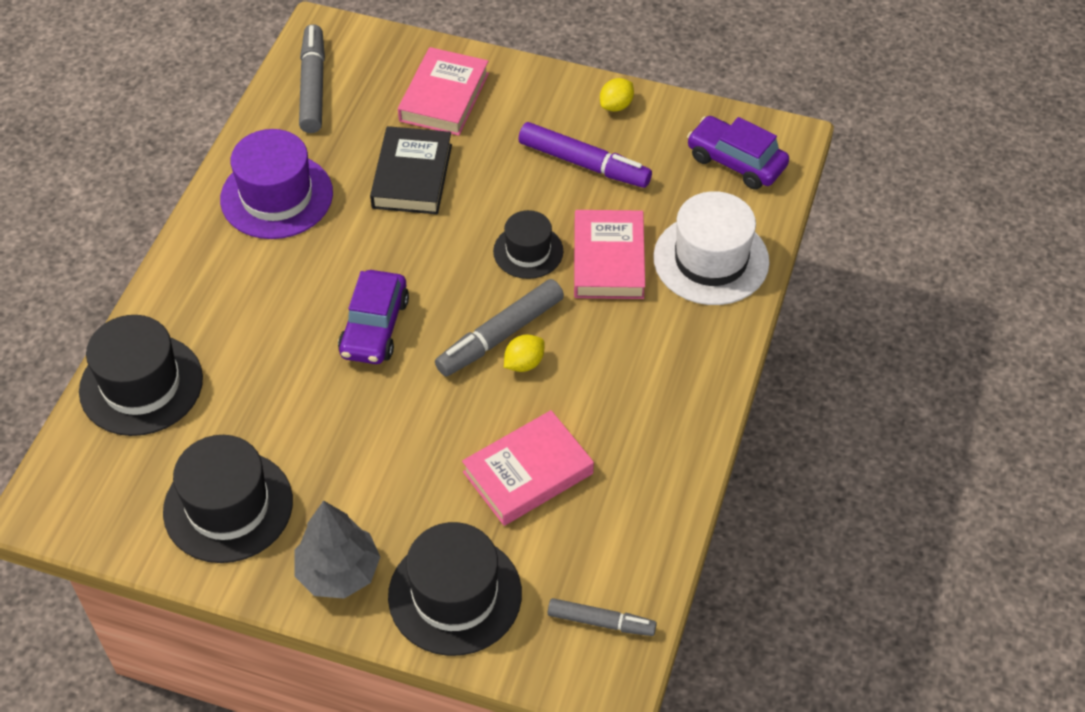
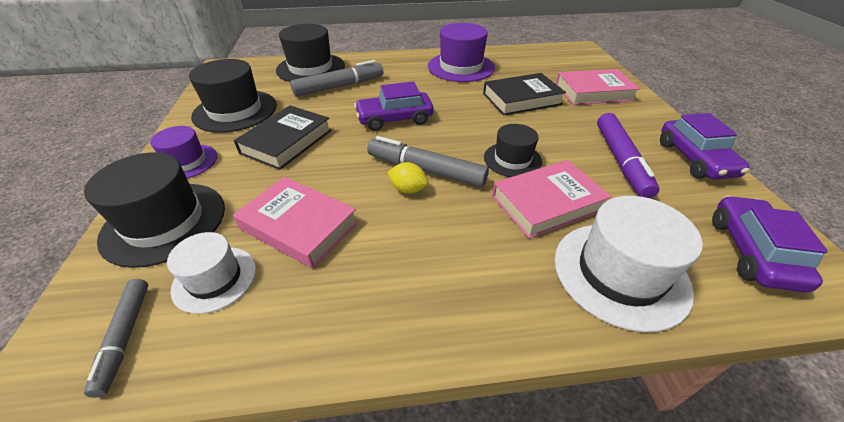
camera: 65 degrees right, 10 degrees down
(313, 86) = (543, 56): grey marker -> grey marker (339, 86)
(338, 572) = (186, 162): grey tree -> purple hat
(356, 457) = (287, 141): none -> black book
(565, 552) = (215, 278): none -> white hat
(616, 105) = (694, 159): yellow lemon -> purple car

